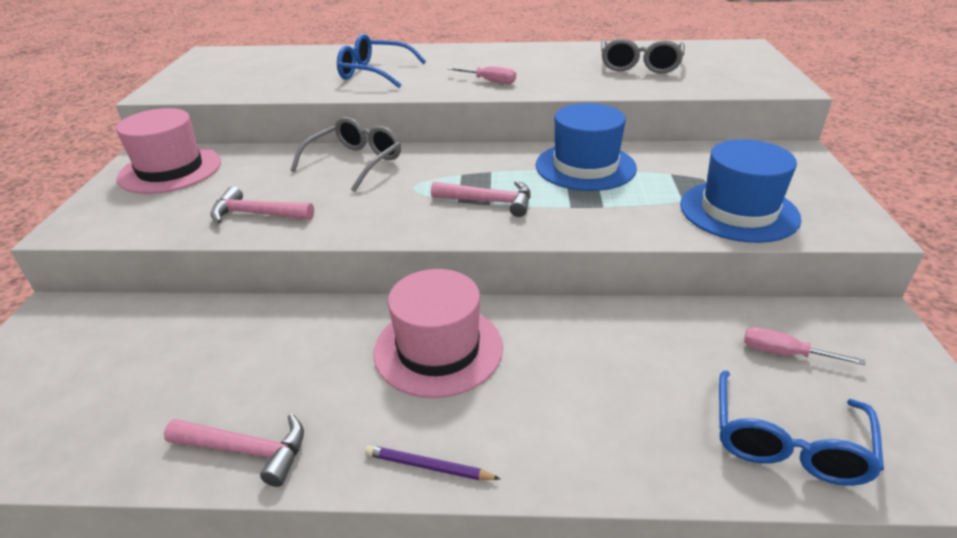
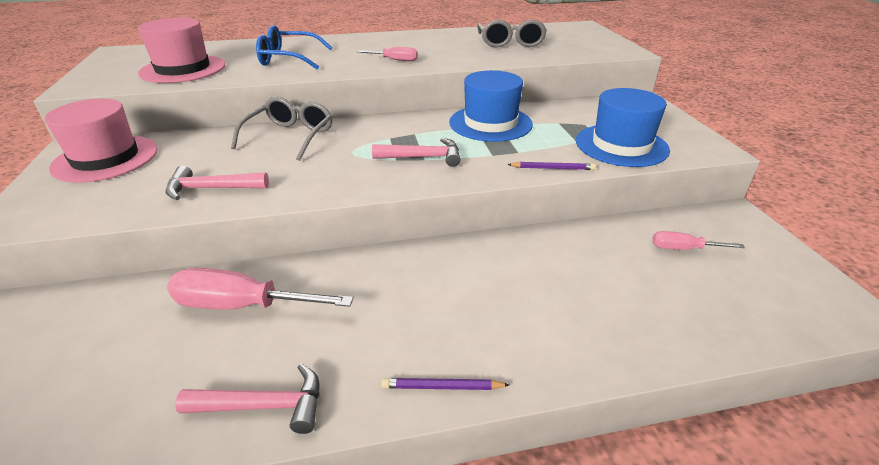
camera: 15 degrees left, 0 degrees up
(260, 343) = (243, 305): none -> pink screwdriver
(438, 349) = (413, 286): pink hat -> pink hat (183, 69)
(636, 232) = (553, 168): none -> purple pencil
(787, 443) = (714, 314): blue glasses -> none

